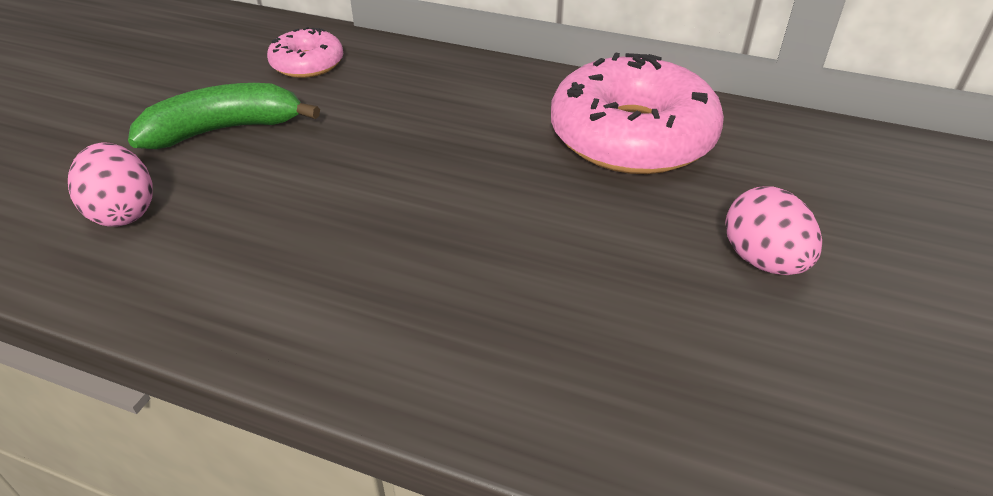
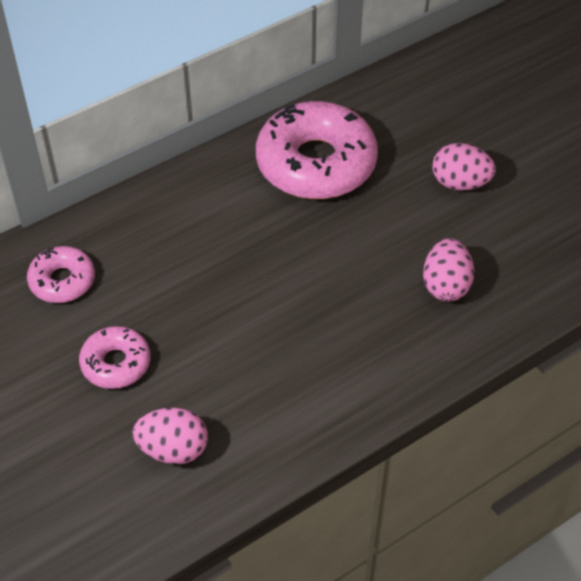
camera: 55 degrees left, 10 degrees up
(224, 130) = (116, 363): green banana -> pink donut
(570, 328) = (446, 285): none -> pink egg

